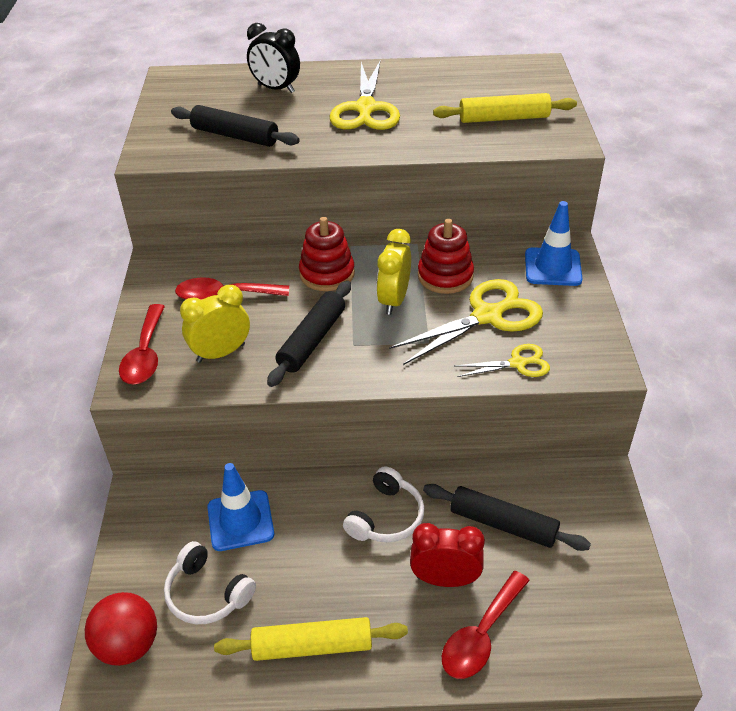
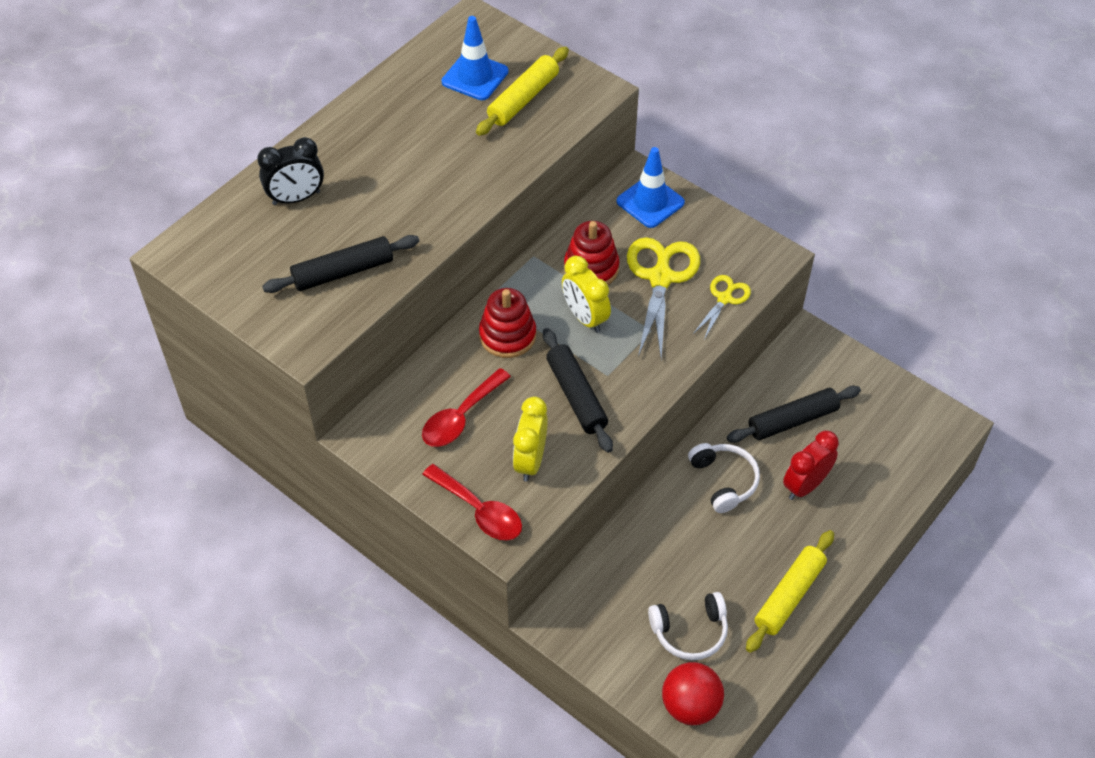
camera: 50 degrees left, 10 degrees up
(240, 520) = (642, 570): blue traffic cone -> blue traffic cone (475, 77)
(365, 108) = (405, 165): yellow scissors -> none
(481, 635) = (863, 497): red spoon -> none

